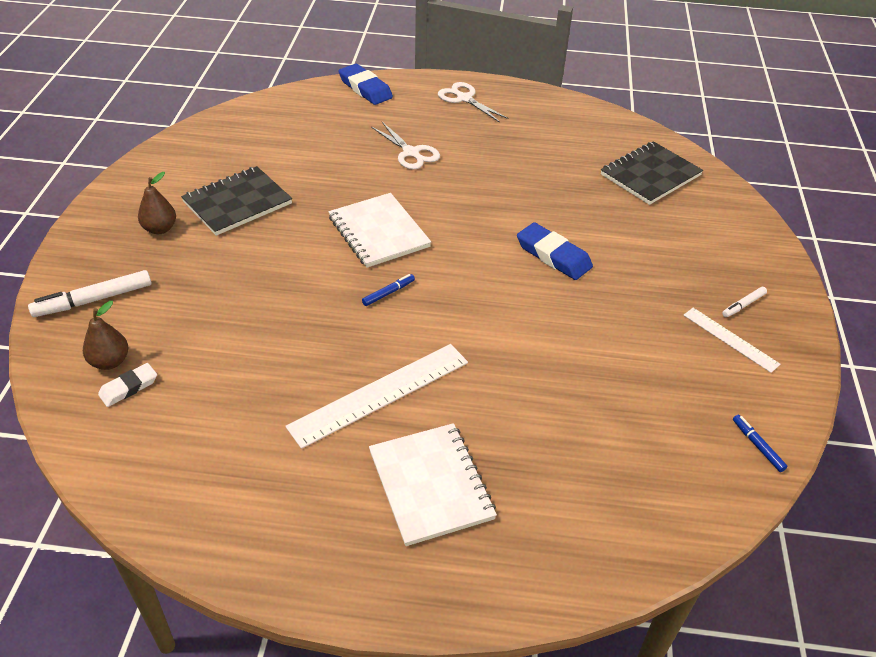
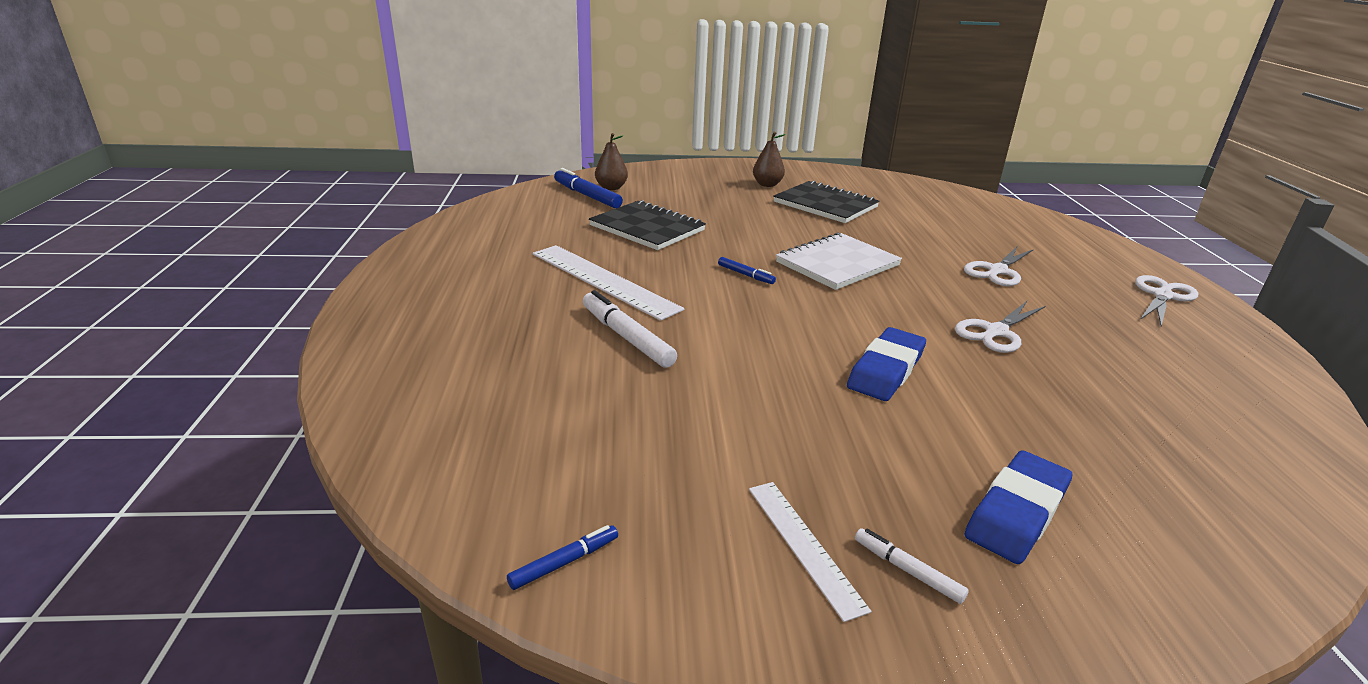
camera: 80 degrees right, 15 degrees down
(93, 300) = (672, 176): white marker -> white marker (627, 337)
(129, 387) = (587, 195): white eraser -> blue marker
(365, 88) = (1089, 239): blue eraser -> blue eraser (1016, 512)
(431, 485) = (492, 310): white notebook -> none
(506, 188) = (996, 332): none -> white scissors
(650, 175) = (1190, 463): black notebook -> black notebook (647, 228)
(730, 339) = (804, 545): white ruler -> white ruler turned 60 degrees counterclockwise

